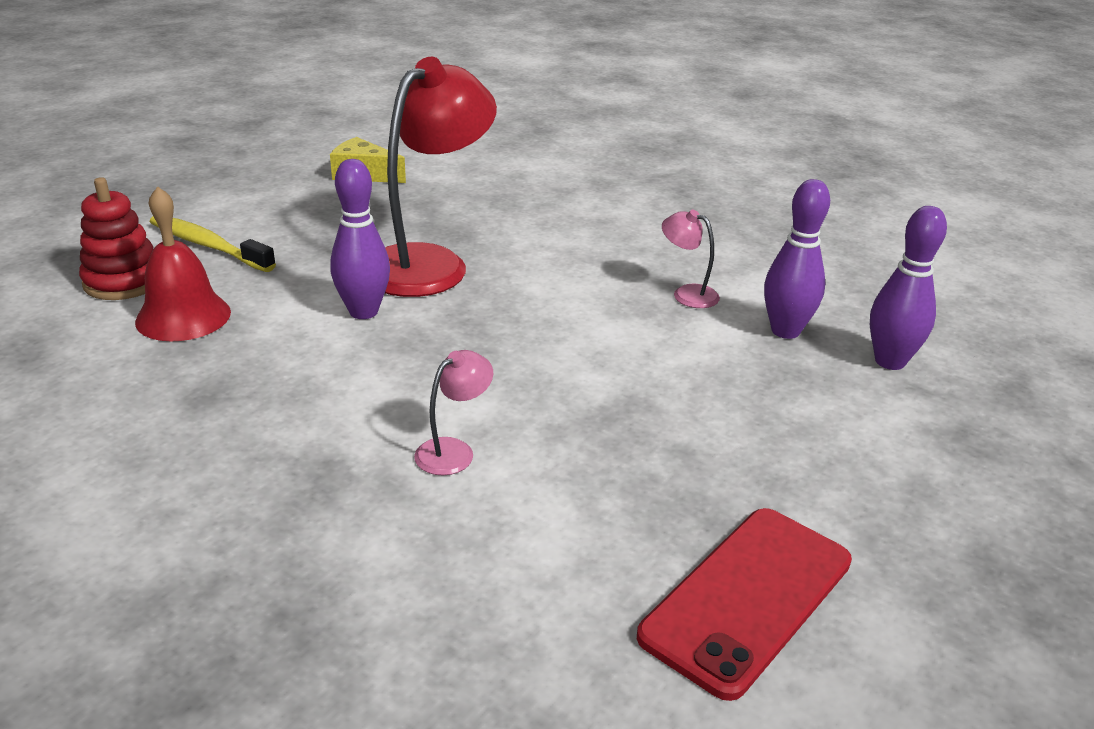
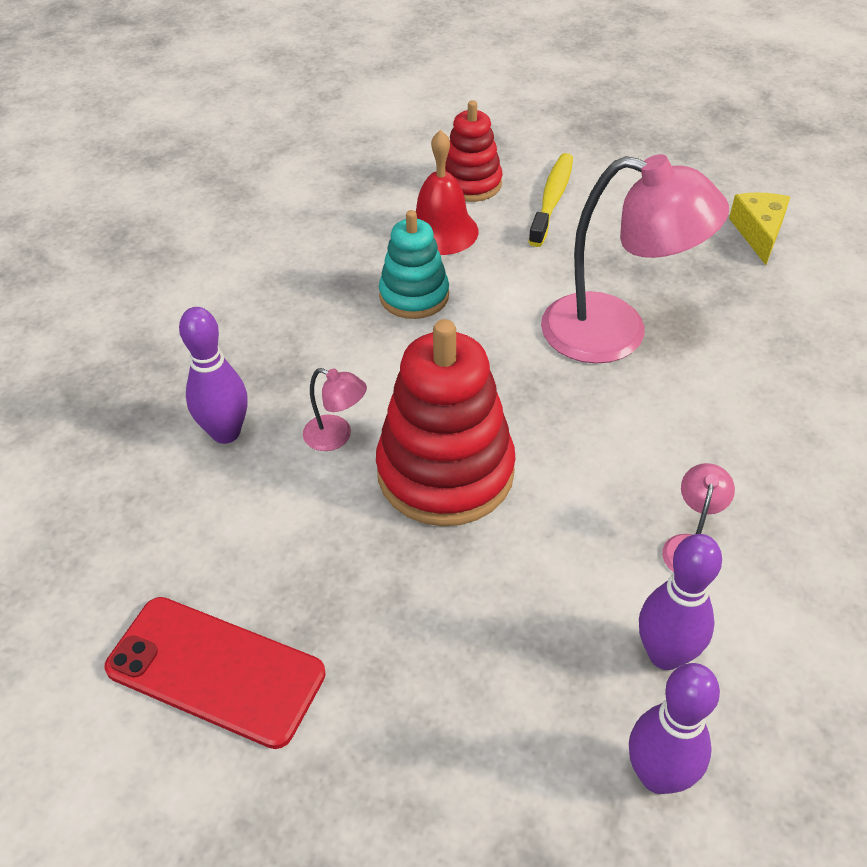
camera: 75 degrees right, 15 degrees up
(273, 356) = (414, 296): none -> turquoise stacking toy
(363, 312) = (505, 321): purple bowling pin -> purple bowling pin (226, 433)
(429, 263) = (616, 333): red lamp -> pink lamp
(545, 390) = (445, 472): none -> red stacking toy

